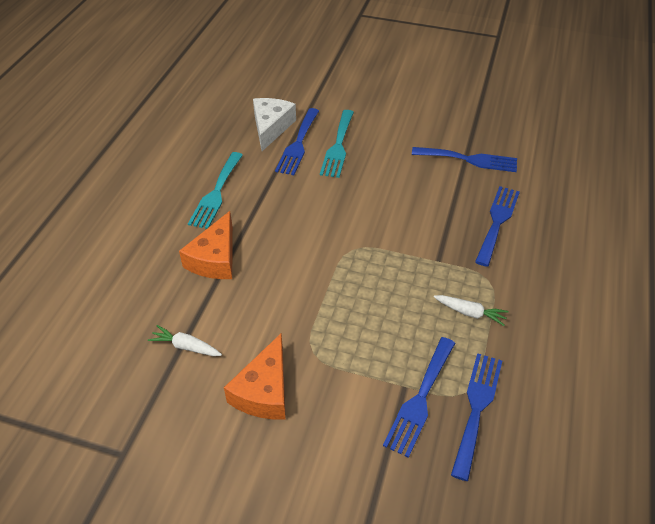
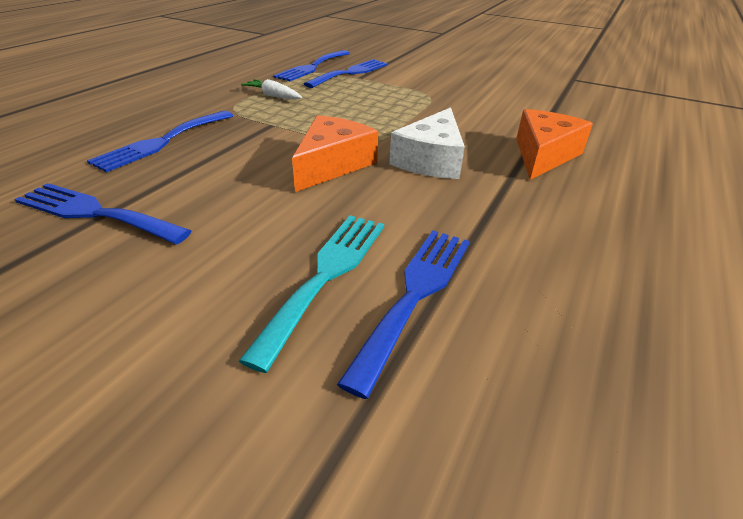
camera: 170 degrees left, 10 degrees down
(185, 346) = (549, 108): white carrot -> none
(216, 193) = (573, 224): turquoise fork -> none
(264, 391) = (472, 86): orange cheese -> orange cheese (332, 164)
(271, 127) = (483, 354): white cheese -> white cheese (431, 160)

